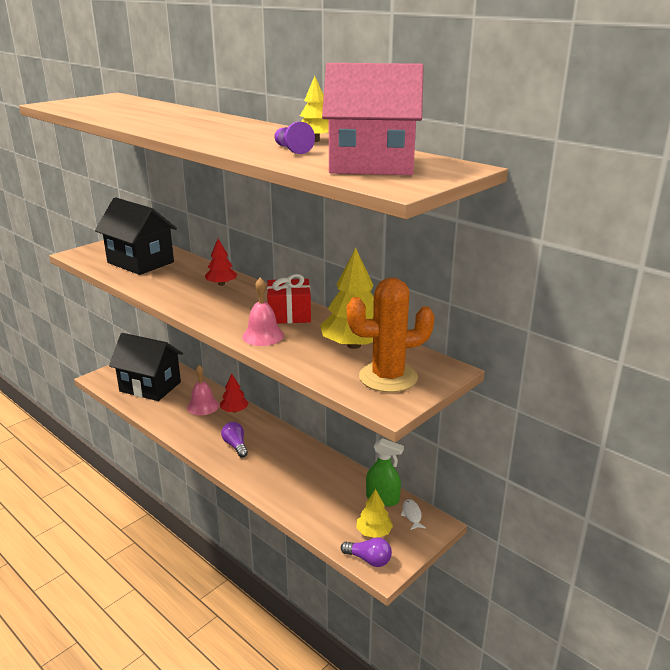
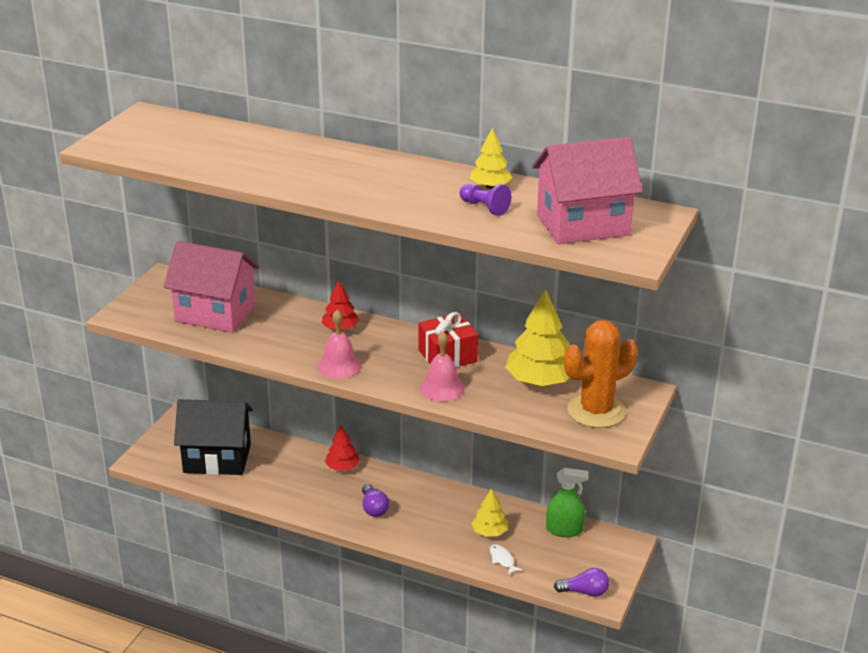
camera: 20 degrees left, 5 degrees up
(140, 262) = (215, 314): black house -> pink house
(203, 406) = (301, 469): pink bell -> pink bell (339, 366)
(235, 445) = (374, 508): purple light bulb -> purple light bulb turned 150 degrees counterclockwise
(374, 532) = (574, 565): yellow tree -> yellow tree (489, 532)
(412, 515) = (601, 539): white fish -> white fish (502, 560)

